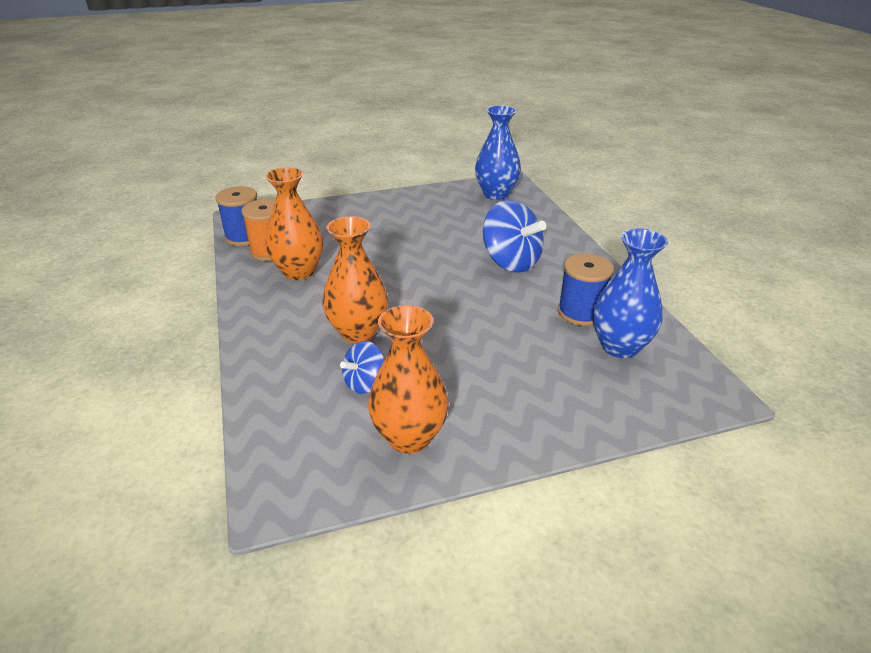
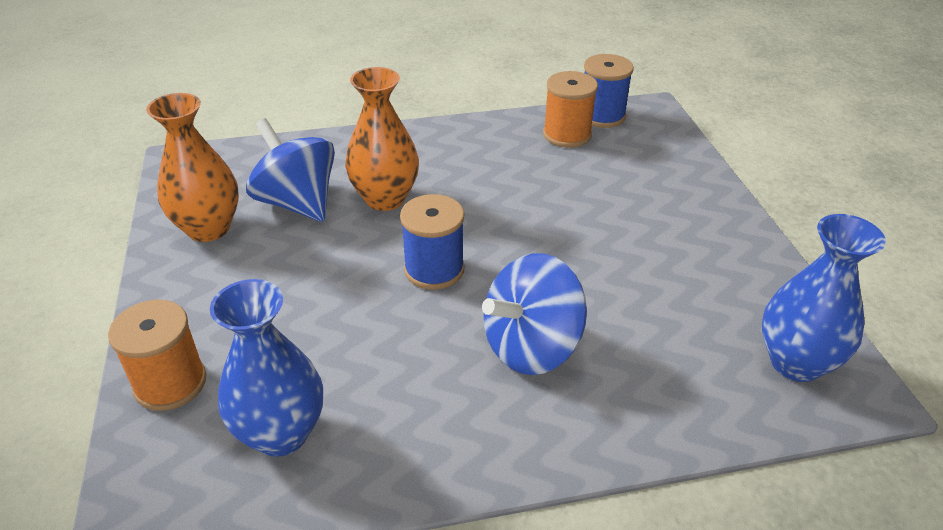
camera: 95 degrees right, 5 degrees up
(299, 272) = (517, 156): orange vase -> none
(365, 383) = (297, 203): blue spinning top -> blue spinning top, size x1.80
(580, 312) = (376, 406): blue spool -> blue spool (434, 269)
(604, 410) = (170, 383): none -> orange spool

